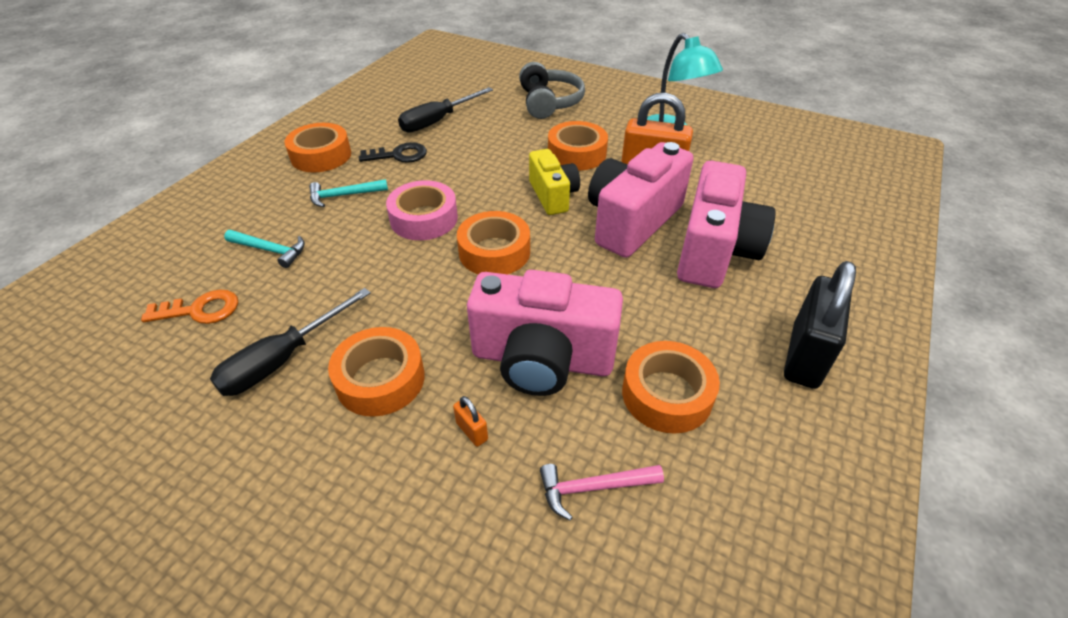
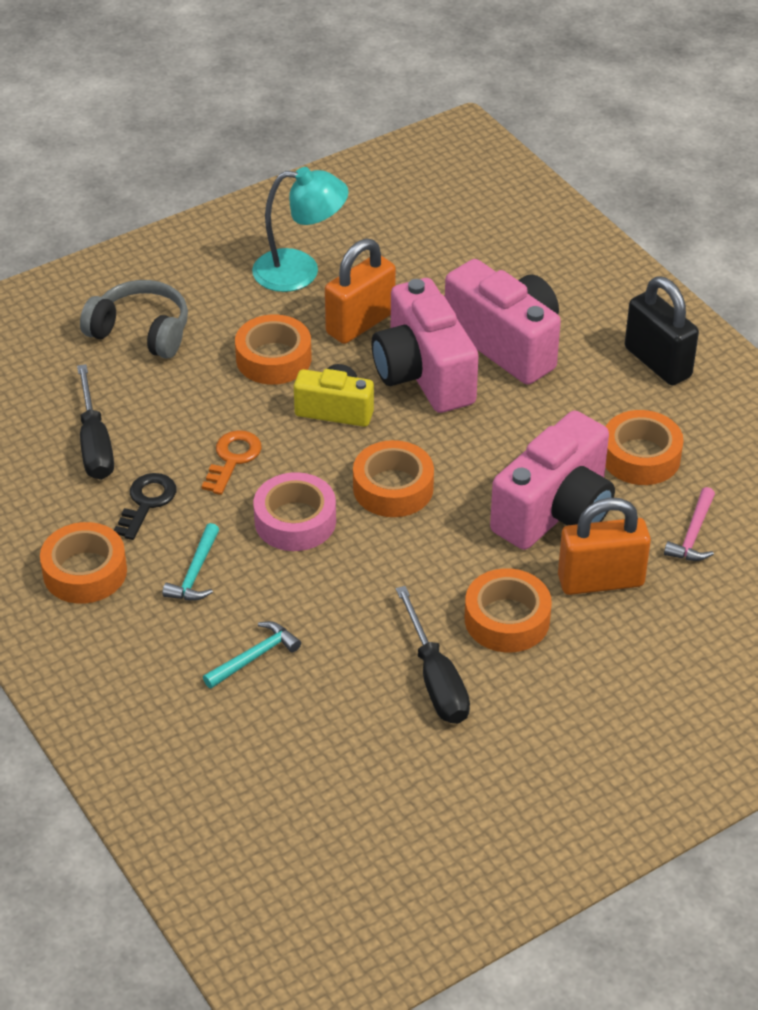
camera: 60 degrees left, 0 degrees up
(200, 310) = (317, 729): orange key -> orange key (232, 458)
(472, 431) = (600, 581): orange padlock -> orange padlock, size x2.47

